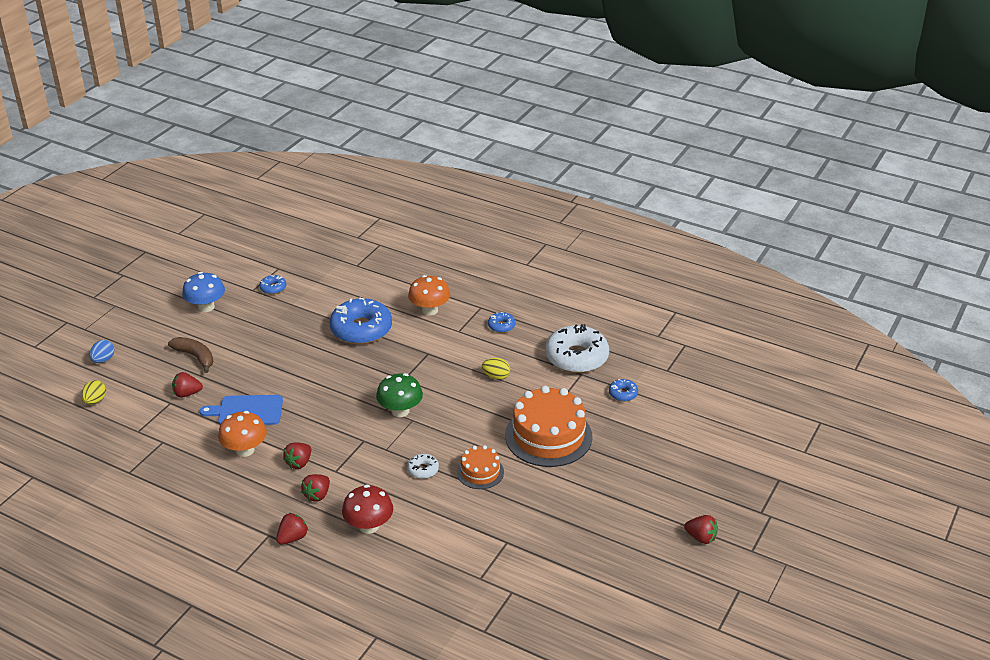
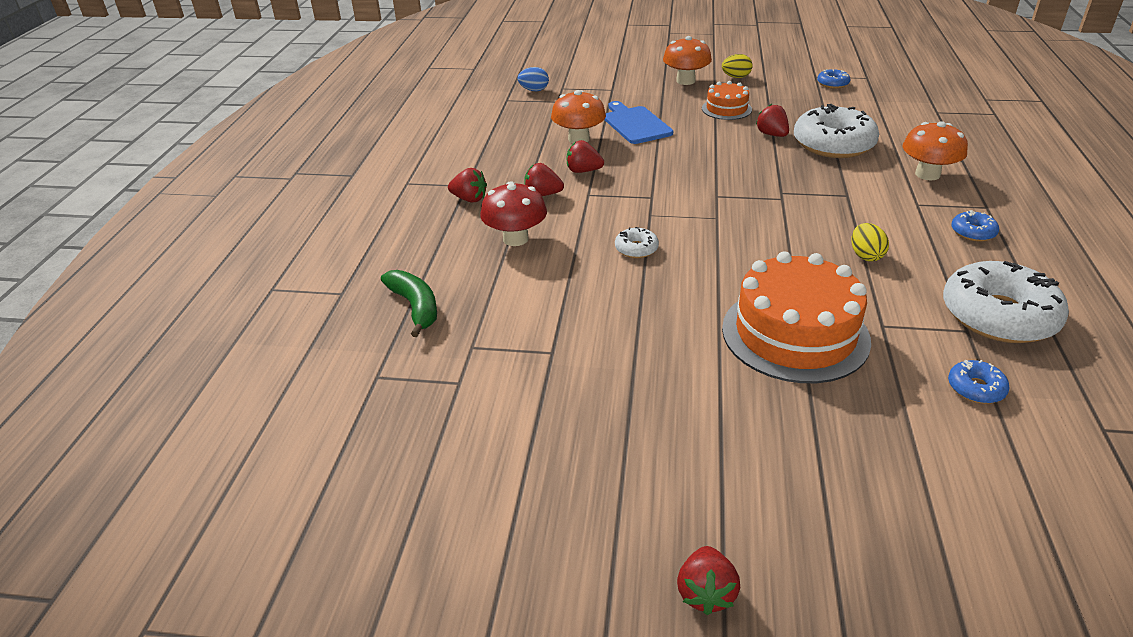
camera: 70 degrees right, 0 degrees up
(95, 401) = (584, 62): yellow egg -> yellow egg (736, 77)
(103, 360) = (638, 50): blue egg -> blue egg (534, 90)
(187, 394) = (631, 92): red strawberry -> red strawberry (772, 135)
(195, 357) = (685, 81): brown banana -> orange mushroom
(206, 307) = (761, 65): blue mushroom -> none
(361, 329) = (833, 144): blue donut -> white donut
(400, 411) = (724, 205): green mushroom -> none
(419, 598) = (415, 307): none -> green banana
(480, 472) = (668, 293): orange cake -> orange cake (726, 109)

